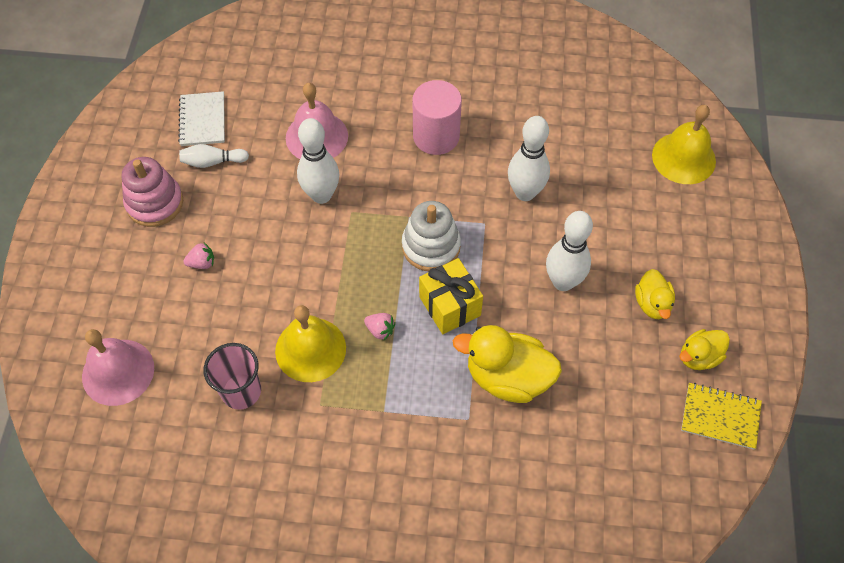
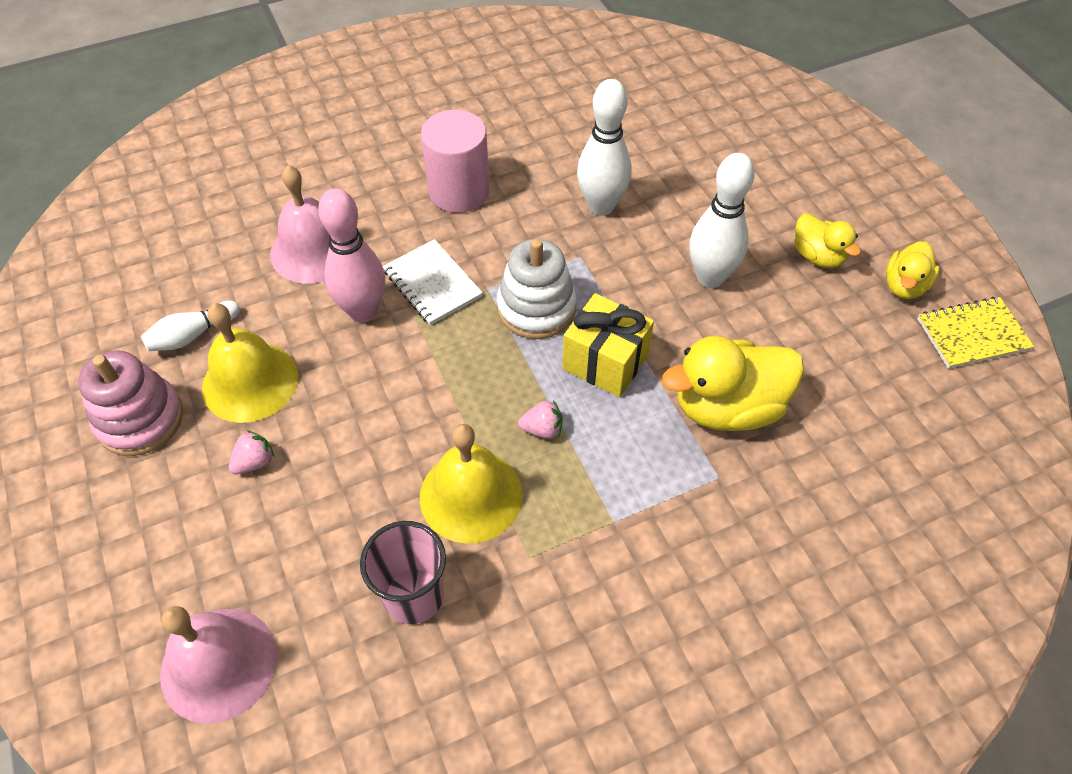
camera: 30 degrees left, 5 degrees down
(202, 120) = (148, 293): white notebook -> white notebook (432, 284)
(321, 195) = (363, 311): white bowling pin -> pink bowling pin
(683, 158) = (737, 105): yellow bell -> yellow bell (250, 382)

